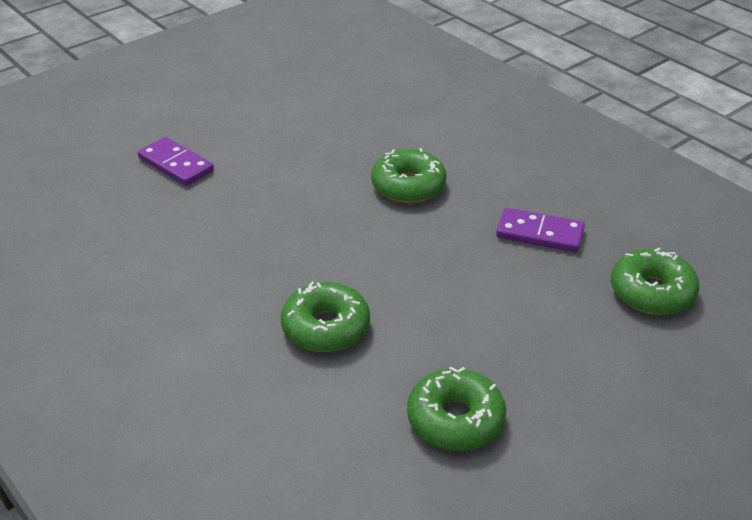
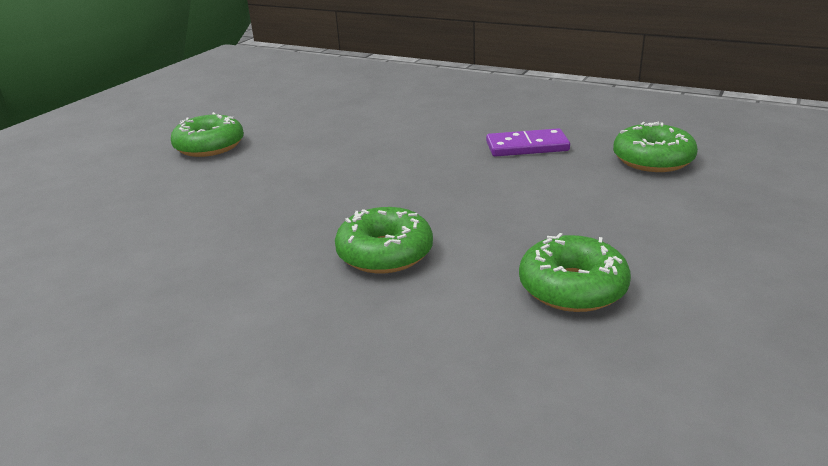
camera: 20 degrees left, 10 degrees down
(176, 164) = (146, 176): purple domino -> none
(408, 186) = (387, 143): green donut -> green donut (209, 146)

